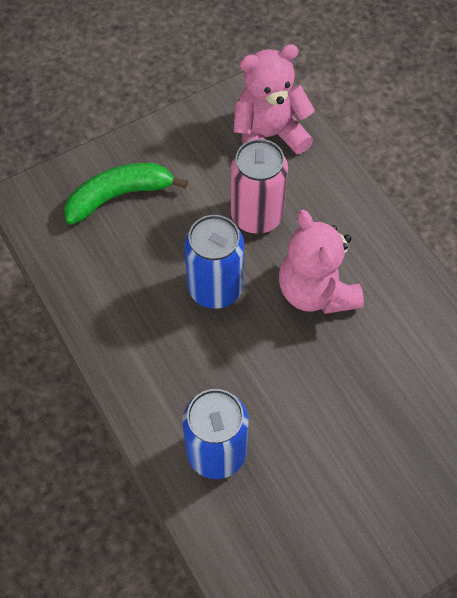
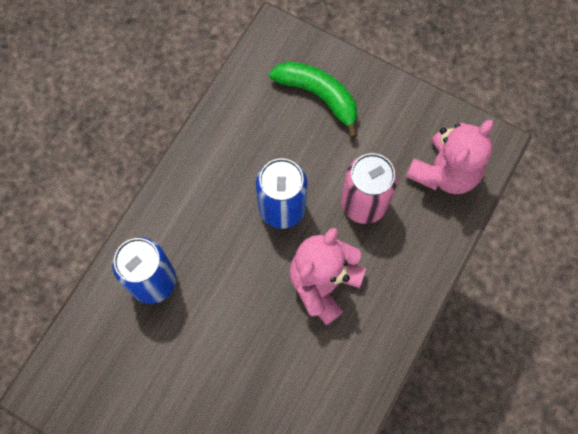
camera: 60 degrees right, 10 degrees up
(268, 136) = (444, 172): pink teddy bear -> pink teddy bear turned 90 degrees clockwise

